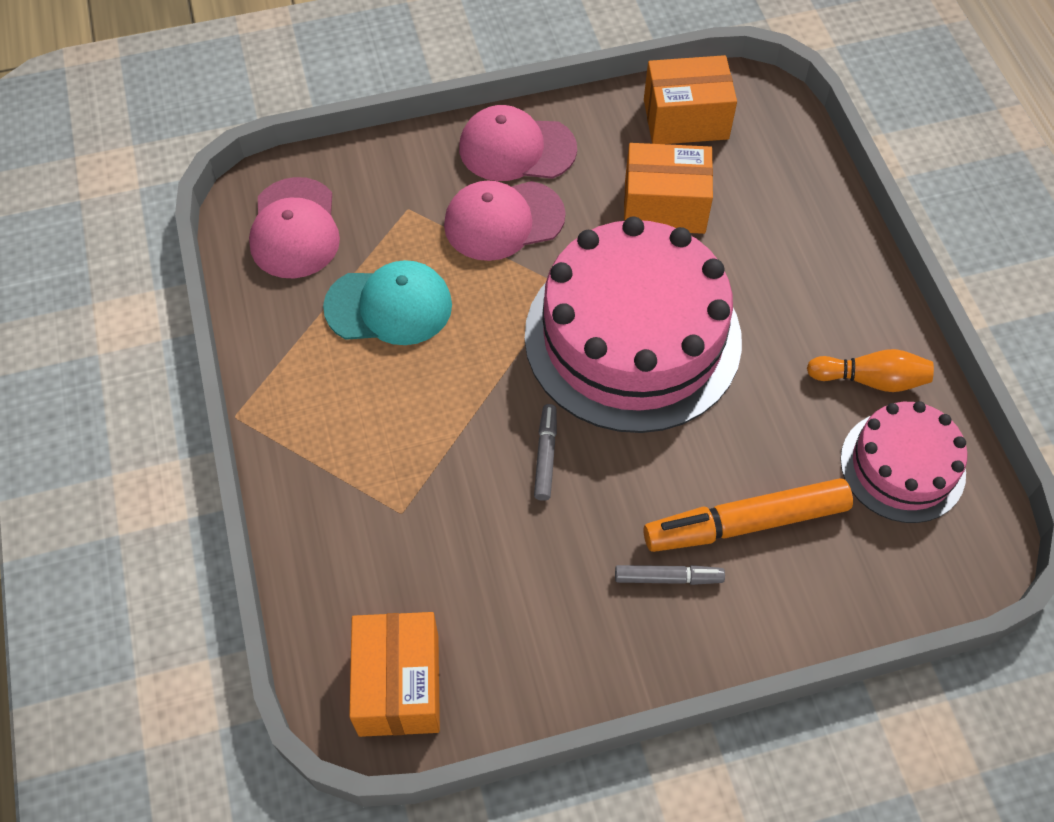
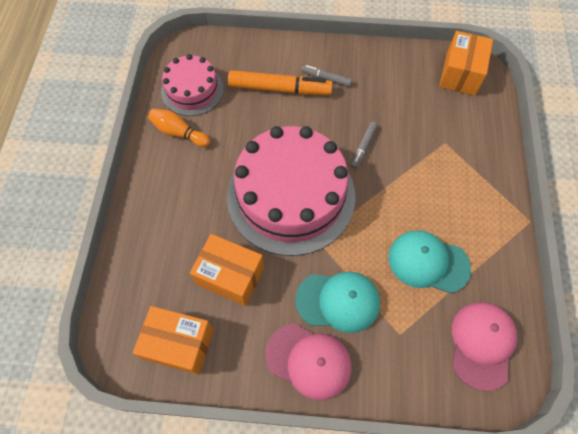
camera: 160 degrees left, 5 degrees up
(503, 220) = (338, 301): pink cap -> turquoise cap

